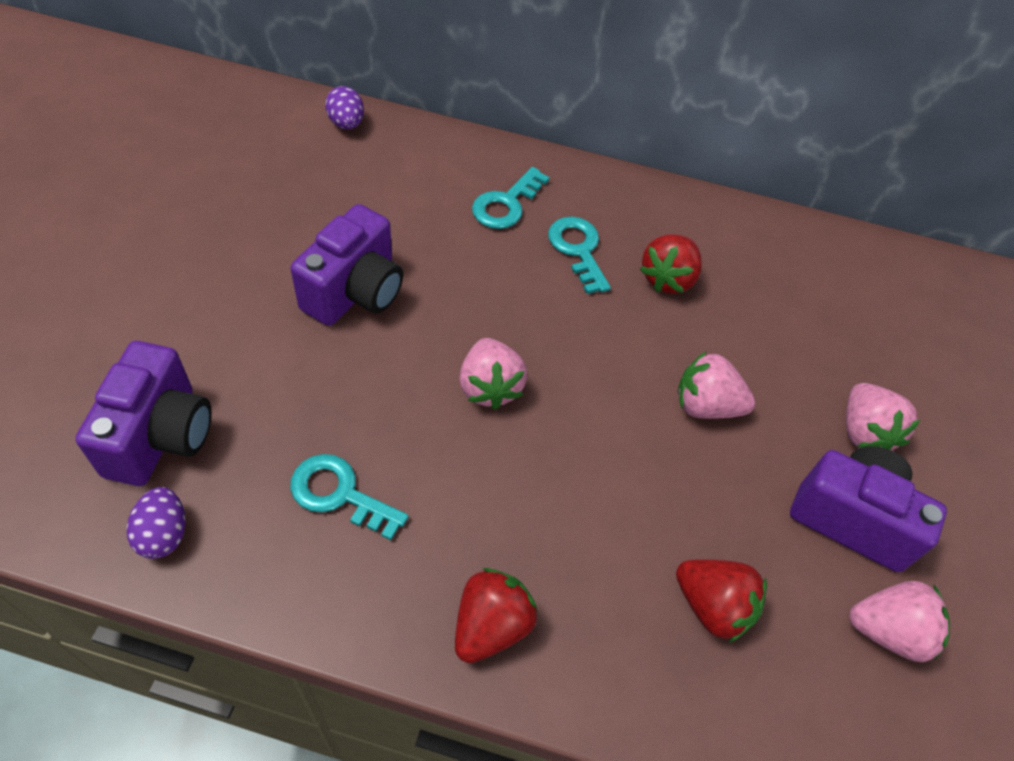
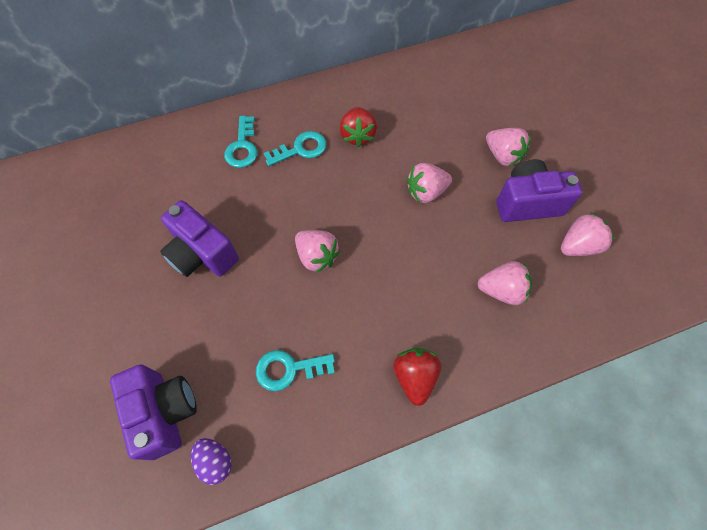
camera: 30 degrees left, 10 degrees up
(346, 123) = (110, 156): purple egg -> none
(355, 292) = (202, 254): purple camera -> purple camera turned 135 degrees clockwise
(578, 250) = (301, 149): turquoise key -> turquoise key turned 120 degrees clockwise
(712, 606) = (501, 290): red strawberry -> pink strawberry

